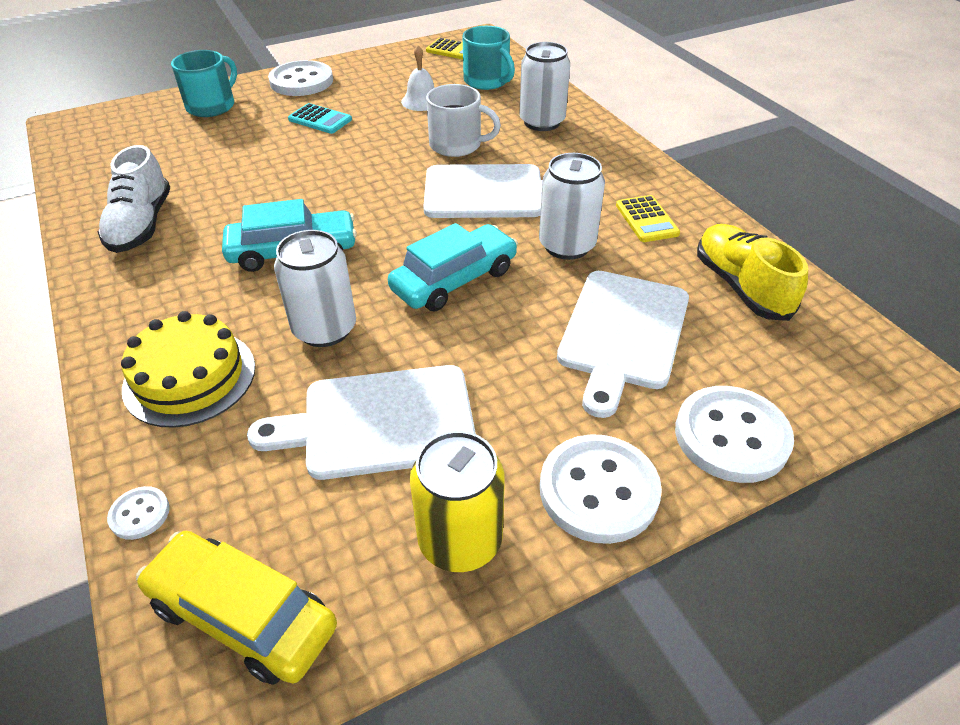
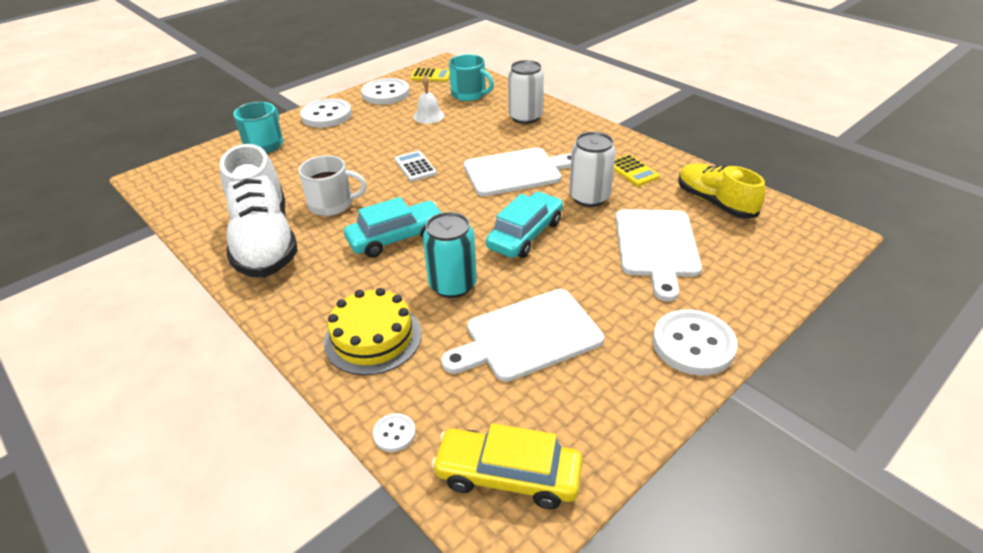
camera: 15 degrees left, 5 degrees down
(141, 225) = (264, 241): white shoe -> white shoe, size x1.59
(320, 120) = (359, 141): turquoise calculator -> none
(325, 329) = (452, 285): white can -> turquoise can
(368, 163) = (415, 167): none -> white calculator
(456, 145) = (473, 143): white mug -> white mug (332, 204)
(460, 540) = (623, 394): yellow can -> none
(731, 436) = (756, 294): white button -> white button (386, 93)

